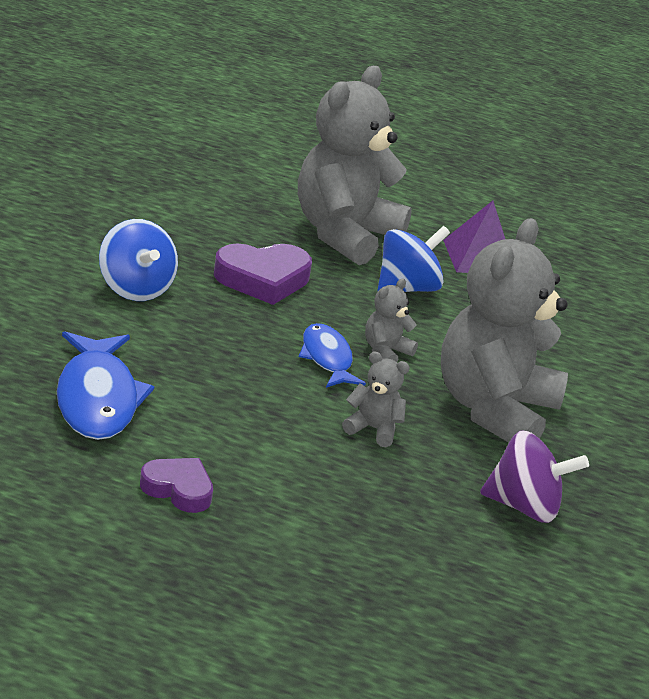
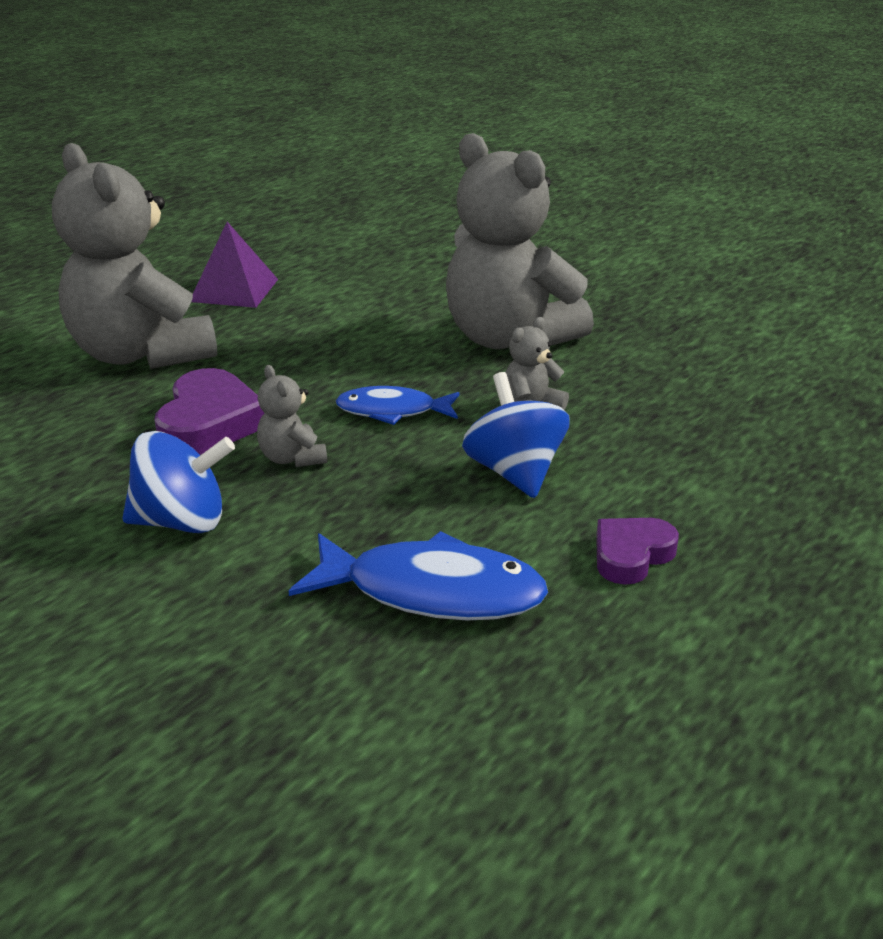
camera: 65 degrees left, 0 degrees up
(385, 352) = (391, 374): grey teddy bear -> grey teddy bear (292, 458)
(406, 288) = (273, 339): blue spinning top -> blue spinning top (514, 472)
(524, 506) = (665, 355): purple spinning top -> none

